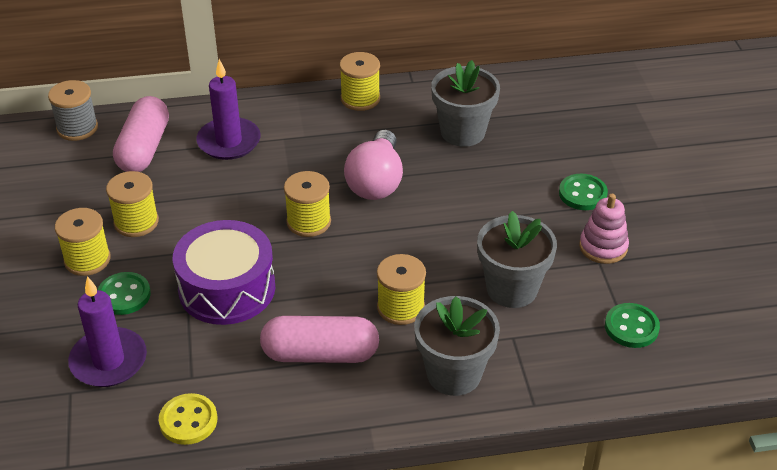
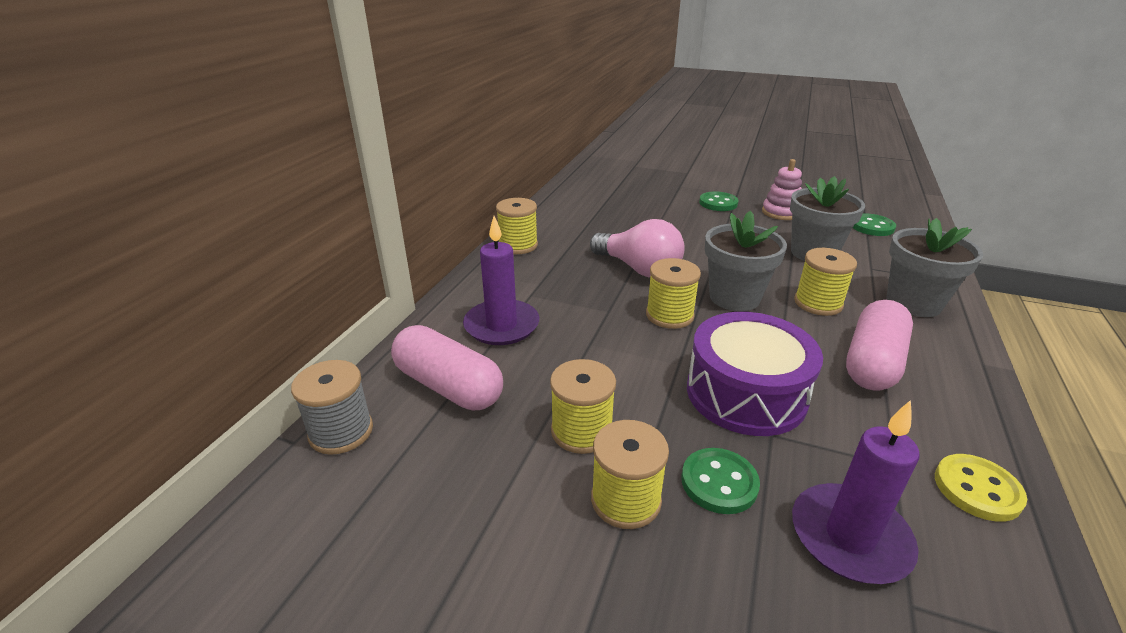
camera: 60 degrees left, 10 degrees down
(463, 132) = (609, 220): grey flower pot -> grey flower pot (734, 297)

